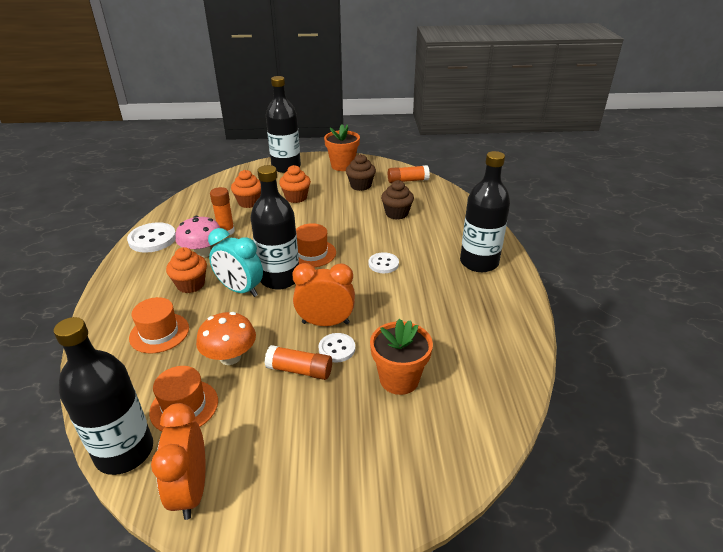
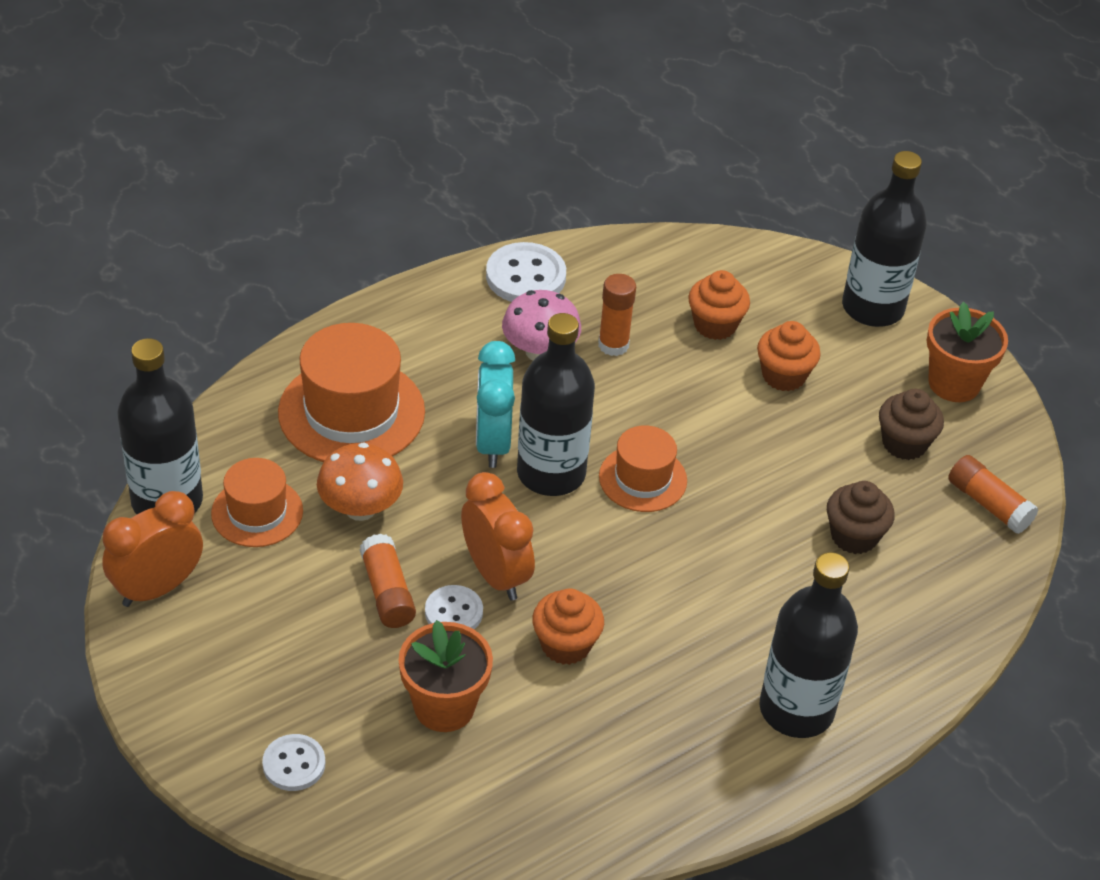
camera: 55 degrees right, 10 degrees up
(159, 333) = (351, 412): orange hat -> orange hat, size x1.69
(191, 284) = (462, 383): orange cupcake -> orange cupcake (565, 645)
(383, 264) = (687, 581): white button -> white button (294, 764)

